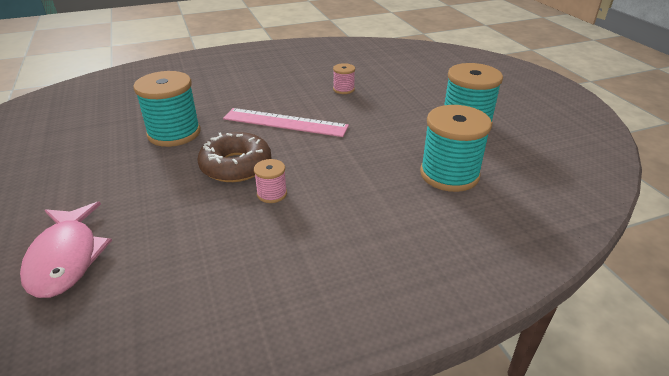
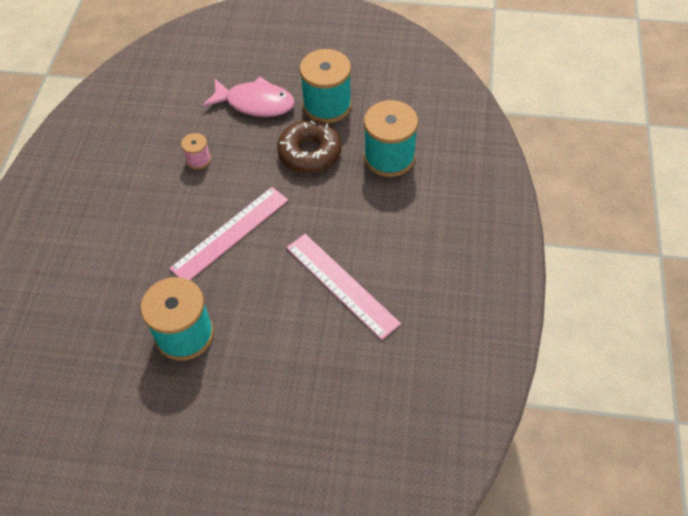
camera: 60 degrees left, 20 degrees up
(66, 258) = (341, 454): pink fish -> pink fish (255, 103)
(236, 166) = (282, 298): brown donut -> brown donut (310, 153)
(272, 194) = (342, 285): pink spool -> pink ruler

